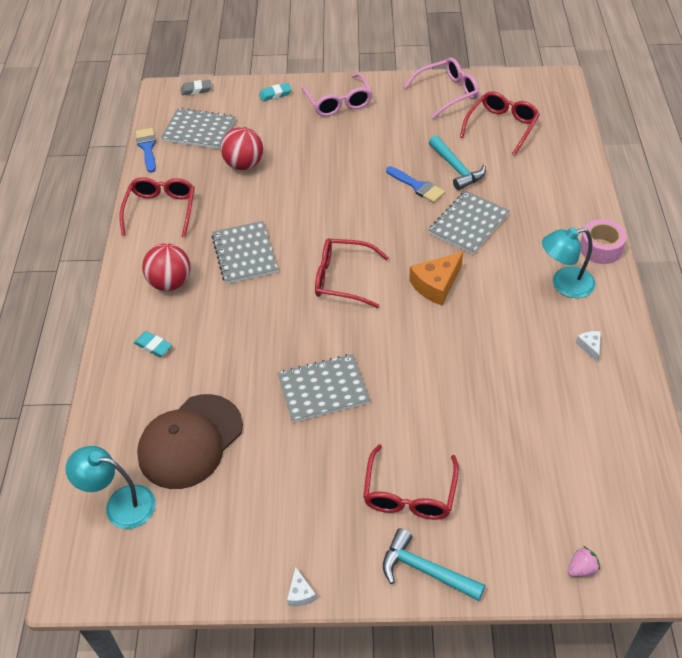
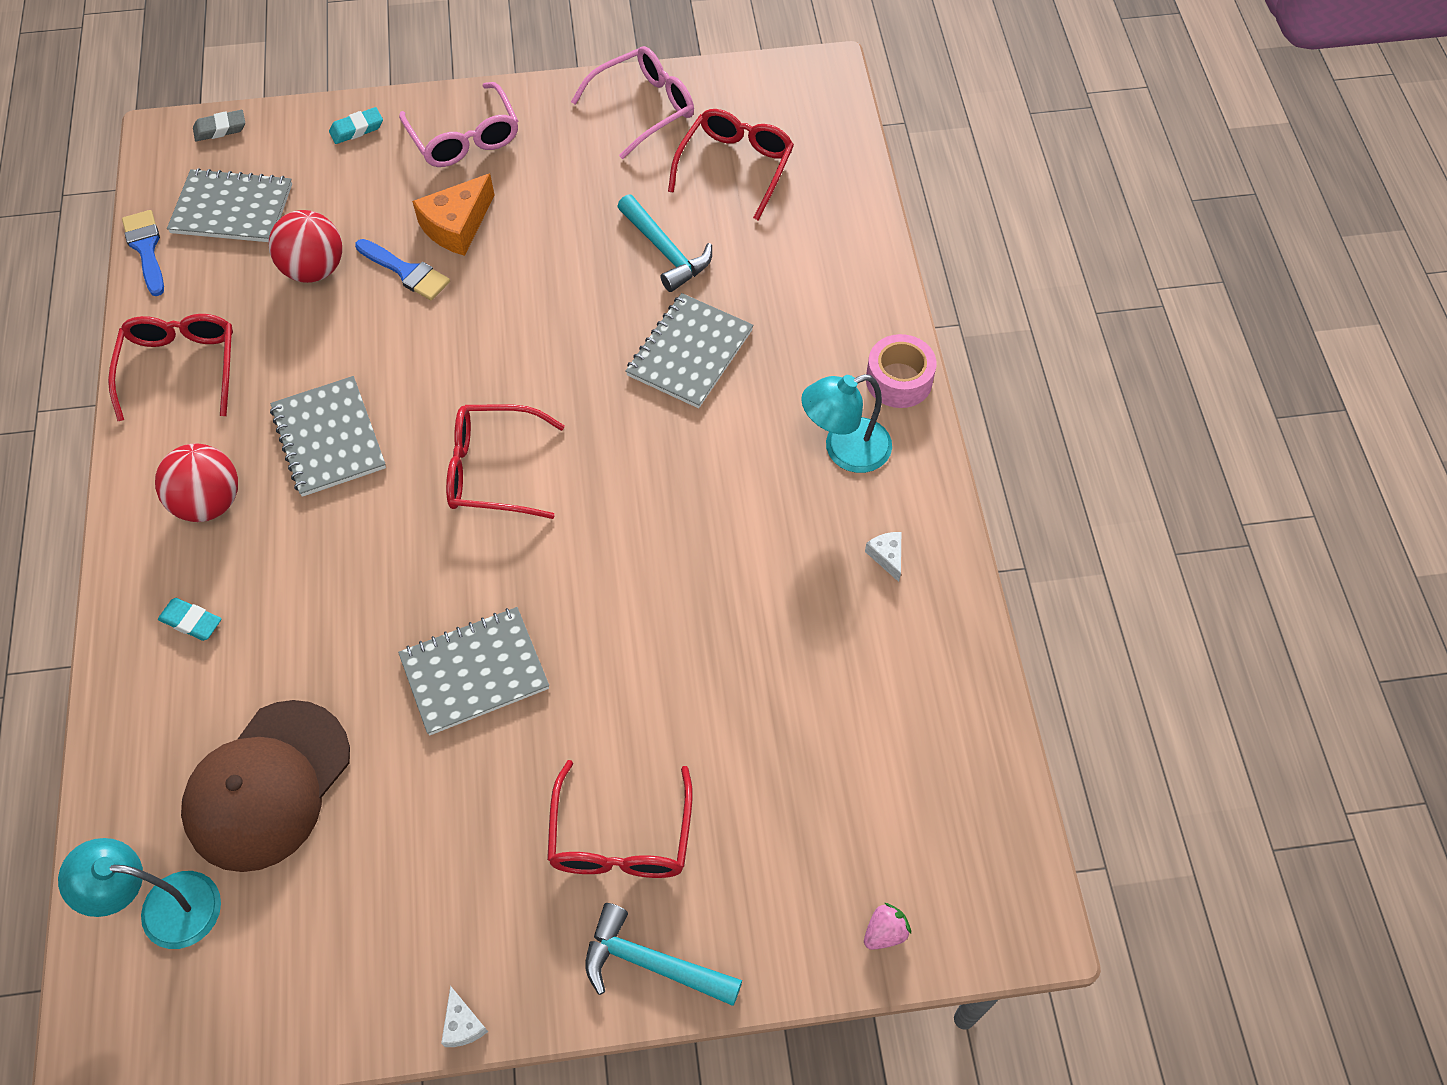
camera: 10 degrees left, 10 degrees up
(417, 186) = (604, 289): blue brush -> blue brush (406, 272)
(436, 285) = (643, 468): orange cheese -> orange cheese (457, 225)

